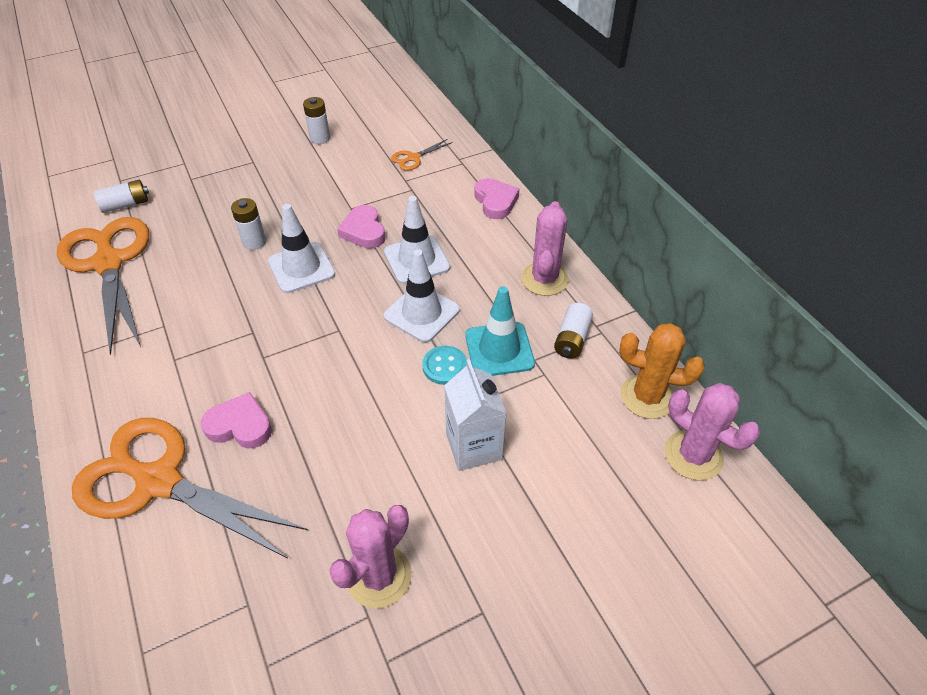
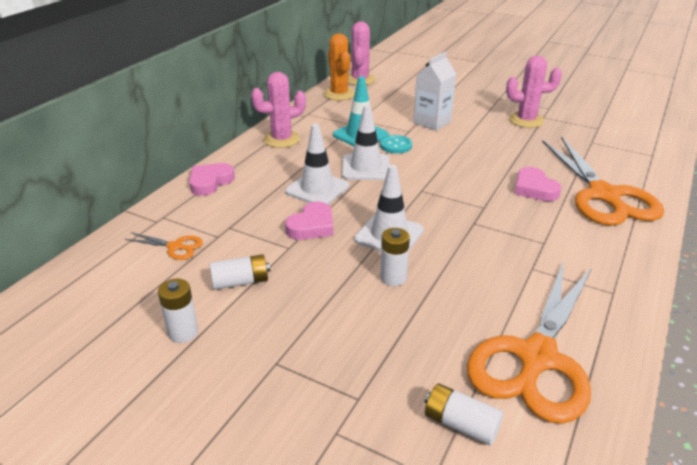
camera: 125 degrees left, 15 degrees down
(572, 339) = (324, 119): white battery -> white battery (241, 282)

